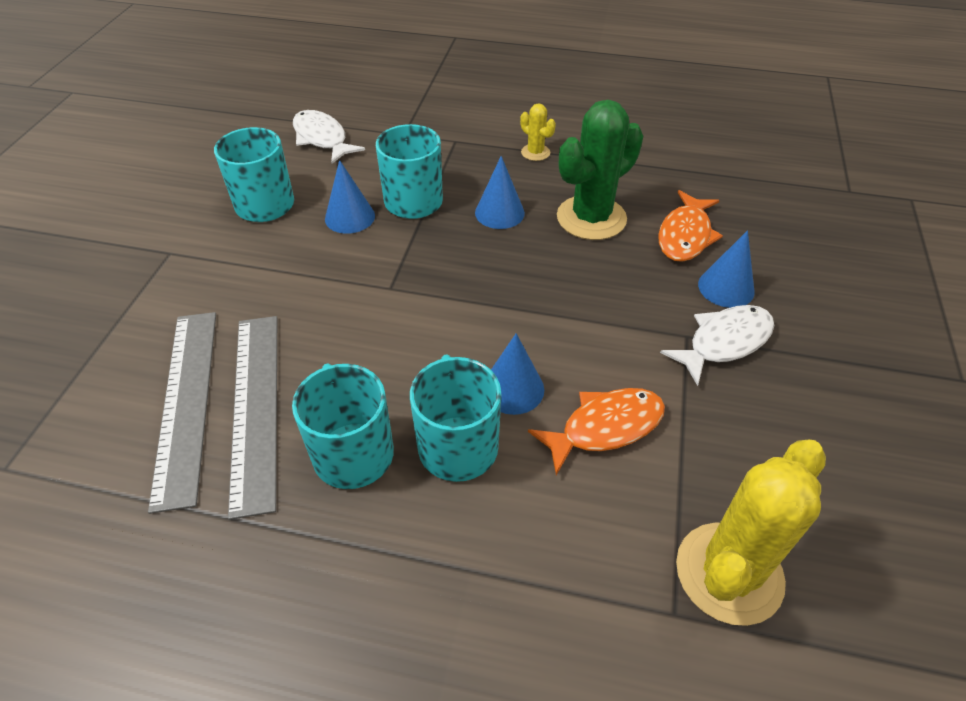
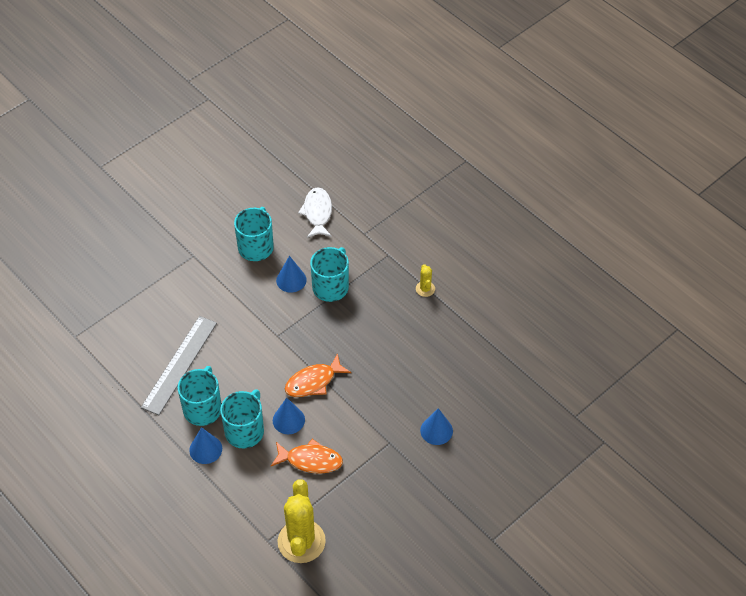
camera: 35 degrees right, 5 degrees up
(187, 402) = (154, 346): grey ruler -> none
(499, 212) = (368, 320): blue cone -> blue cone (205, 449)
(591, 218) = (412, 351): green cactus -> none
(685, 235) = (449, 390): orange fish -> orange fish (313, 382)
(724, 342) = (403, 456): white fish -> none
(729, 573) = (301, 541): yellow cactus -> yellow cactus turned 75 degrees counterclockwise

